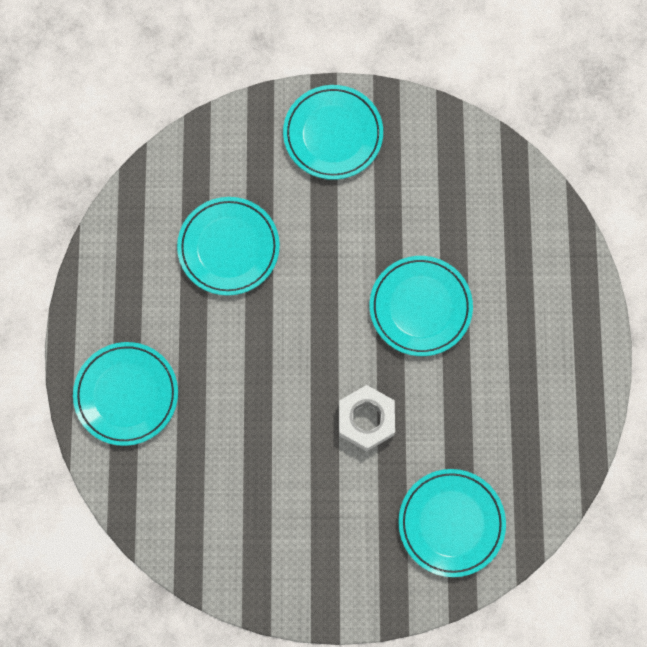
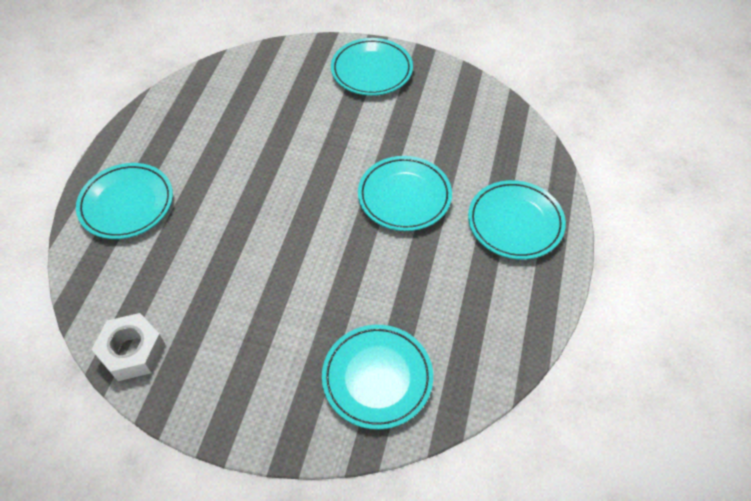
camera: 15 degrees right, 20 degrees down
(228, 248) = (259, 123): turquoise plate -> turquoise plate (515, 223)
(366, 420) = (326, 270): white nut -> white nut (132, 351)

